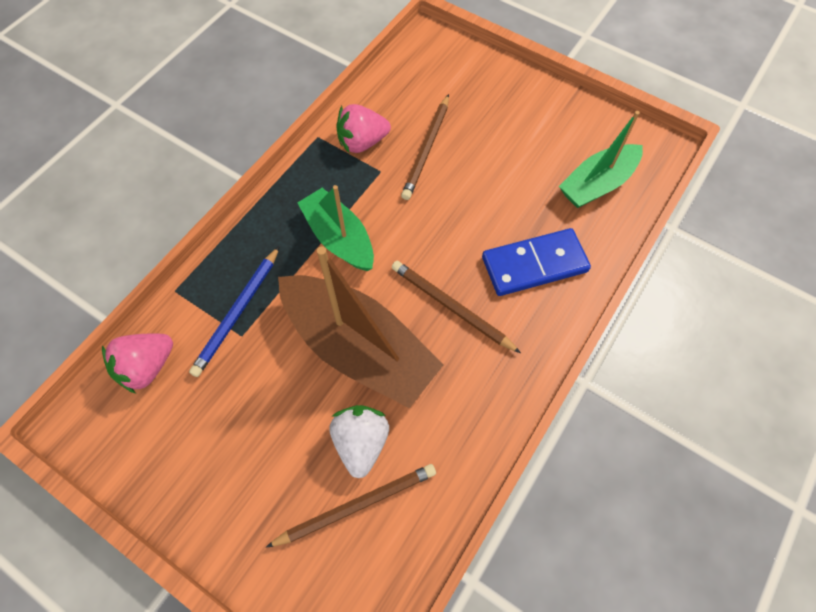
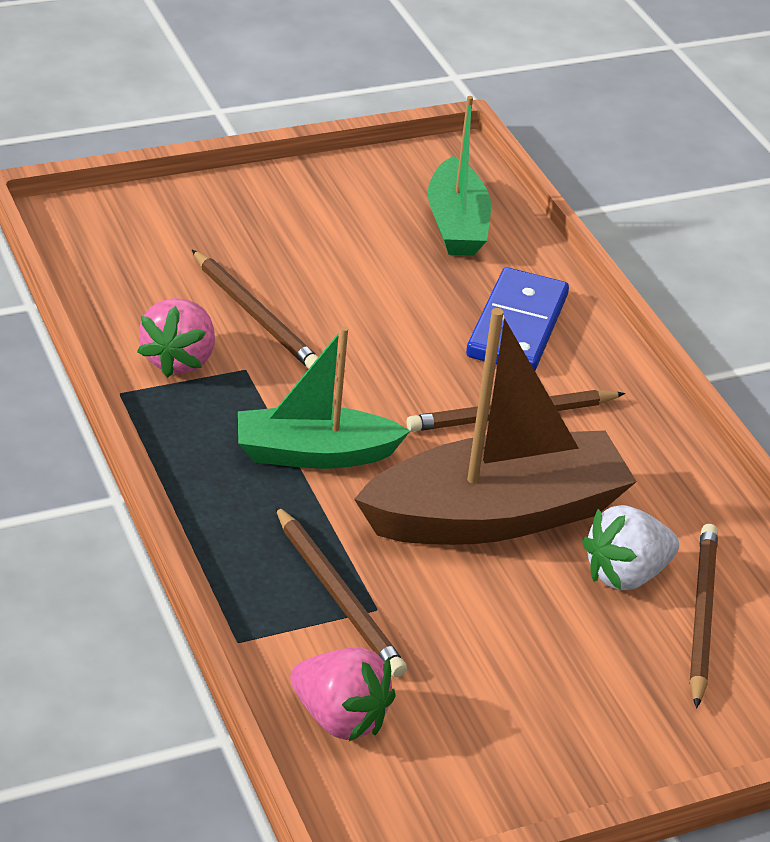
camera: 60 degrees left, 25 degrees down
(147, 367) = (340, 718): pink strawberry -> pink strawberry turned 45 degrees counterclockwise
(238, 313) = (338, 596): blue pencil -> brown pencil
(361, 442) = (625, 574): white strawberry -> white strawberry turned 60 degrees counterclockwise

